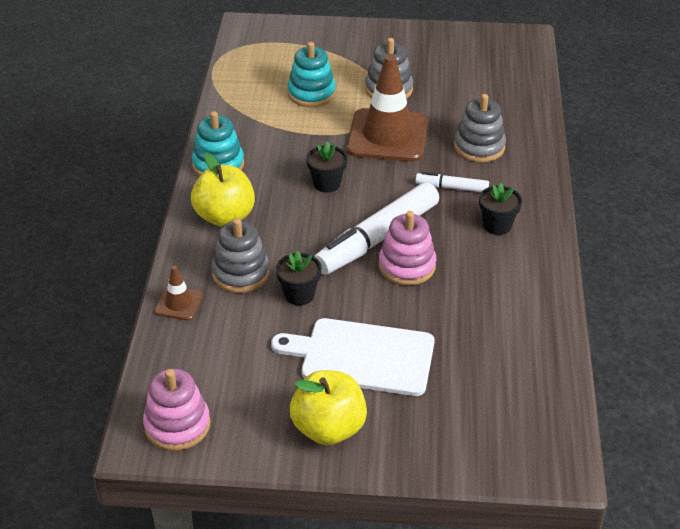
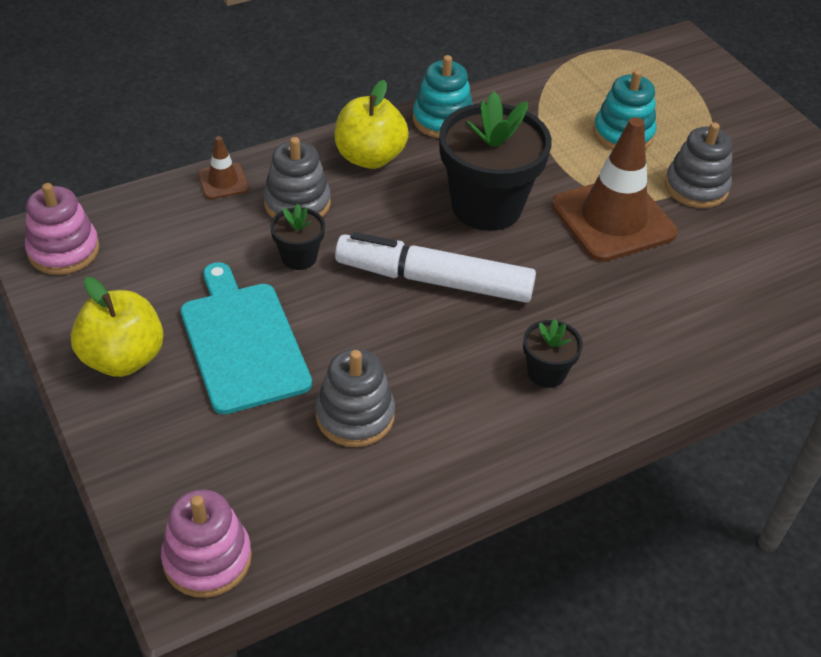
camera: 55 degrees right, 5 degrees up
(327, 184) = (486, 206): black flower pot -> black flower pot, size x2.11
(362, 356) = (242, 342): white cutting board -> turquoise cutting board
(407, 266) = (410, 321): pink stacking toy -> pink stacking toy (207, 559)
(452, 187) = (576, 307): white marker -> none
(479, 147) = (673, 302): grey stacking toy -> grey stacking toy (355, 416)

